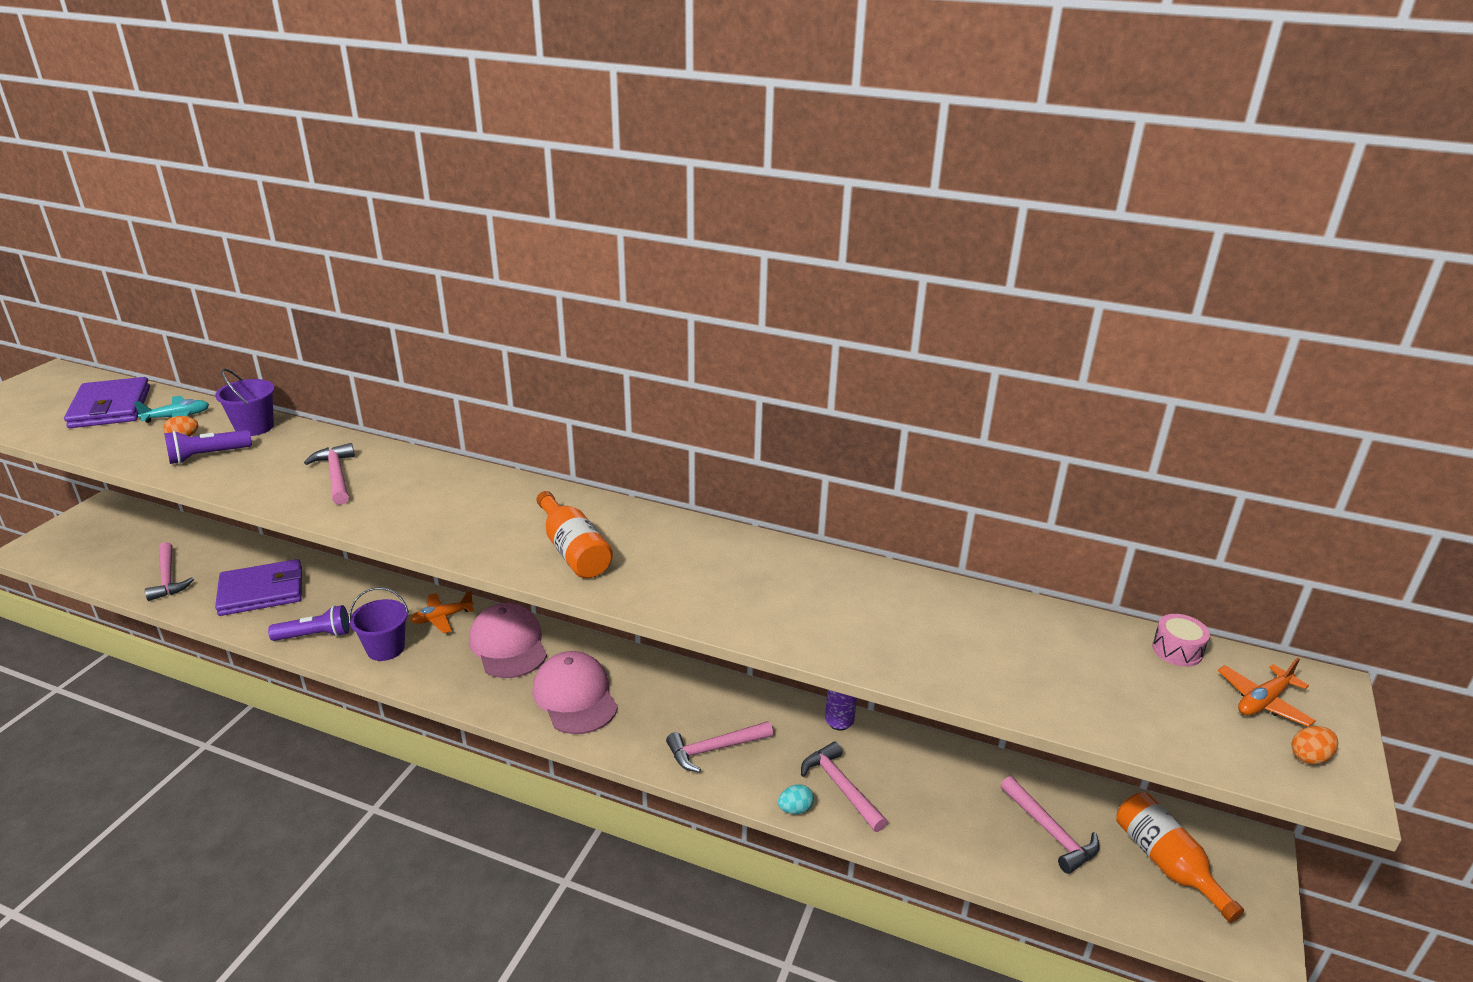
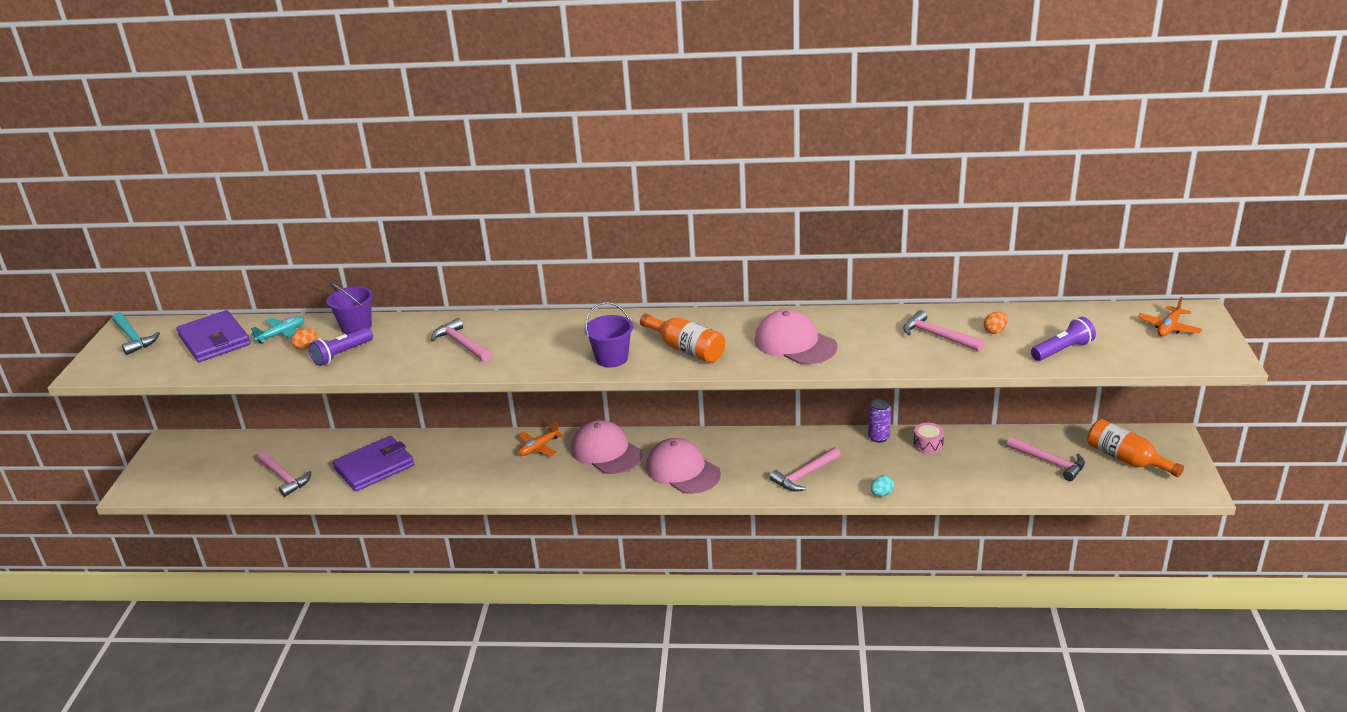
camera: 15 degrees left, 0 degrees up
(44, 386) = (133, 338): none -> turquoise hammer
(315, 635) = (448, 484): purple flashlight -> purple flashlight (1062, 350)
(385, 648) = (512, 478): purple bucket -> purple bucket (612, 358)
(711, 579) = (795, 343): none -> pink cap
(841, 787) = (904, 474): pink hammer -> pink hammer (937, 336)
(1177, 650) = (1107, 313): pink drum -> pink drum (928, 445)
(1309, 757) = (1205, 349): orange egg -> orange egg (995, 331)

